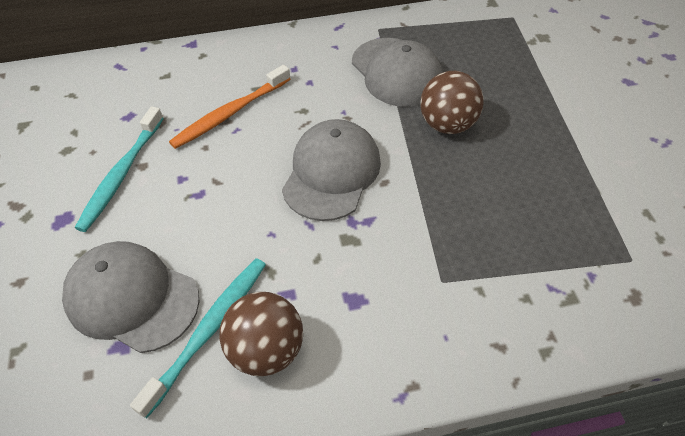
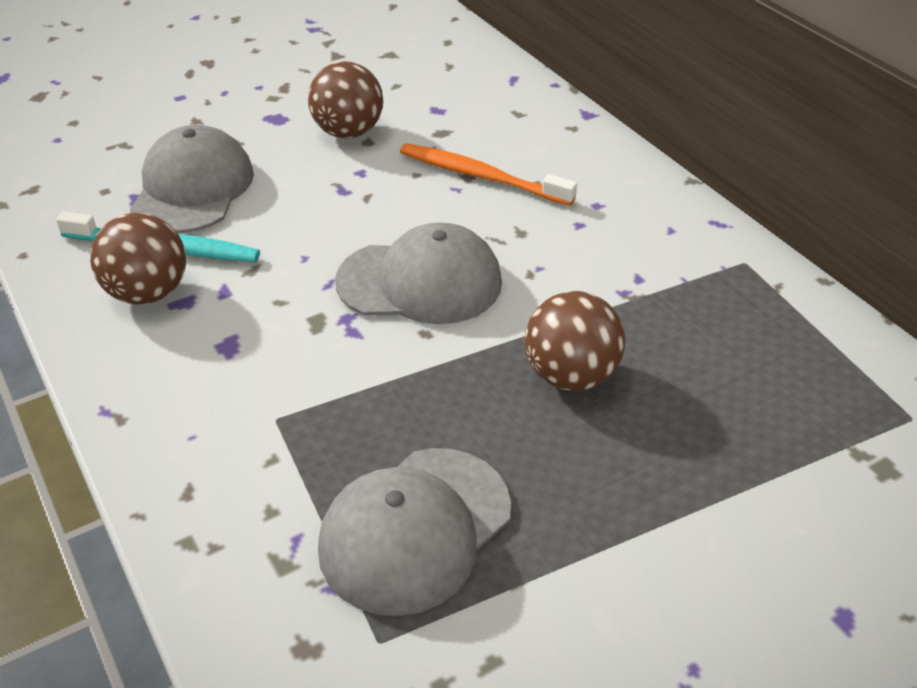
camera: 70 degrees right, 10 degrees down
(121, 175) = (348, 132): turquoise toothbrush -> brown ball
(396, 72) = (655, 301): grey cap -> grey cap (415, 529)

